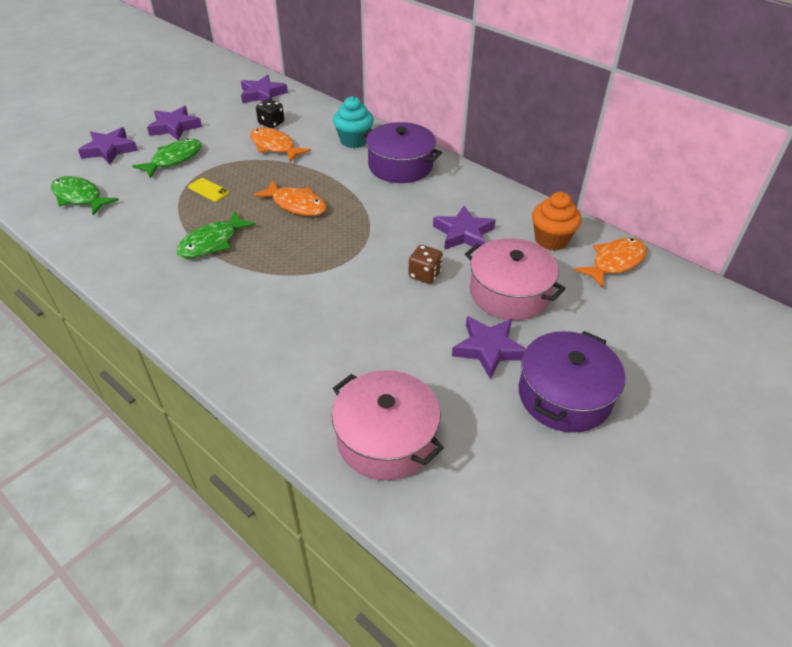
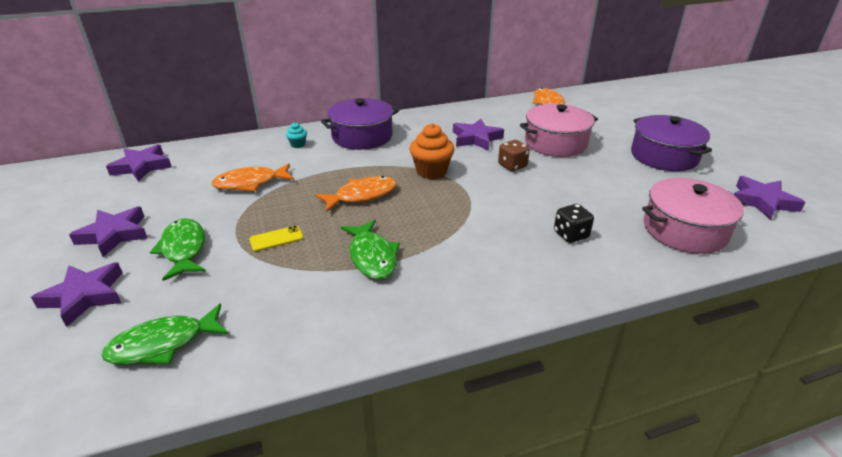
camera: 60 degrees left, 10 degrees down
(271, 123) = (206, 175): black dice -> black dice (571, 235)
(354, 141) = (298, 144): turquoise cupcake -> turquoise cupcake, size x0.51
(489, 349) = (609, 166): purple star -> purple star (762, 201)
(551, 240) = (510, 114): orange cupcake -> orange cupcake (431, 171)

